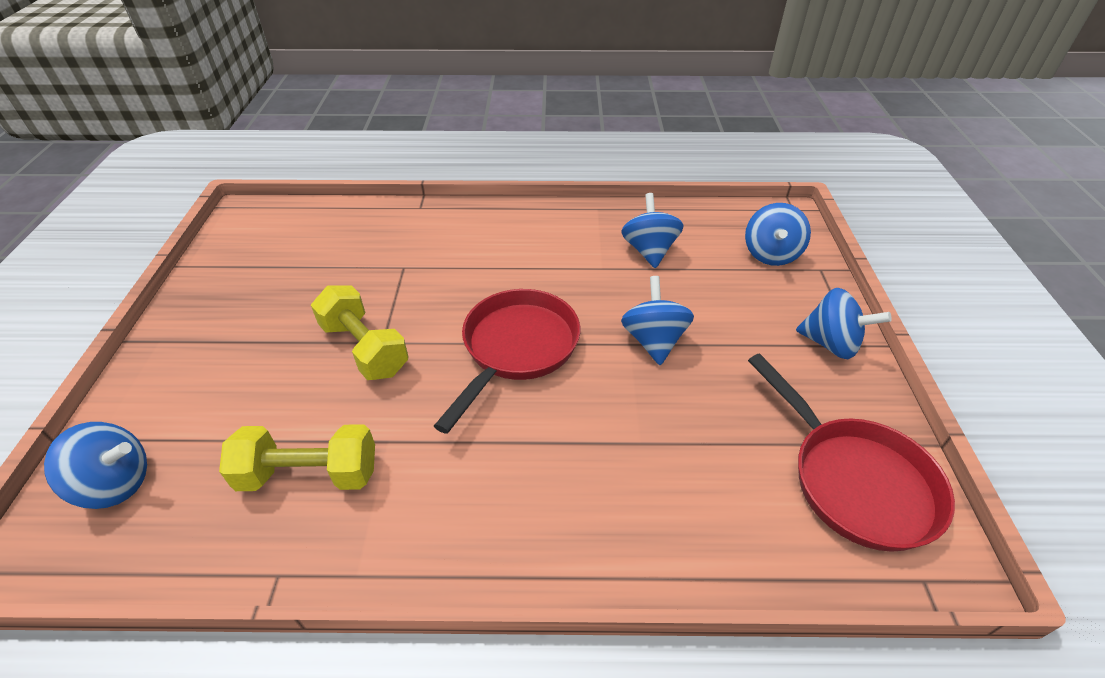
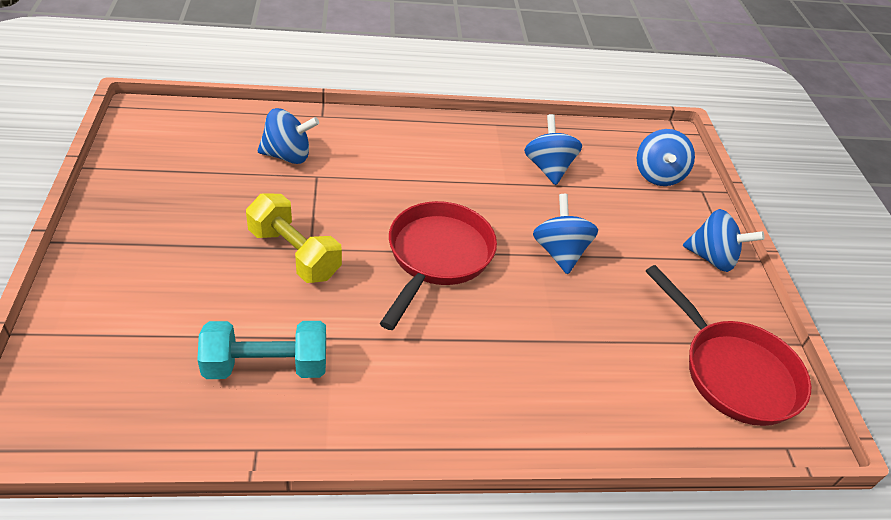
camera: 10 degrees left, 0 degrees up
(116, 484) = (84, 374): blue spinning top -> blue spinning top (288, 156)
(309, 474) = (266, 366): yellow dumbbell -> turquoise dumbbell

